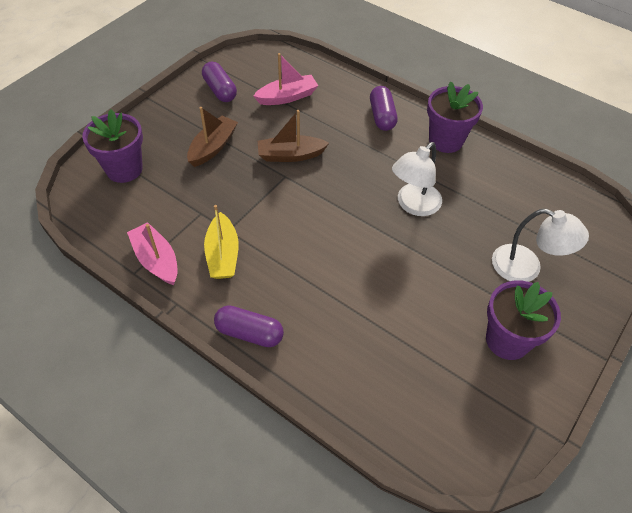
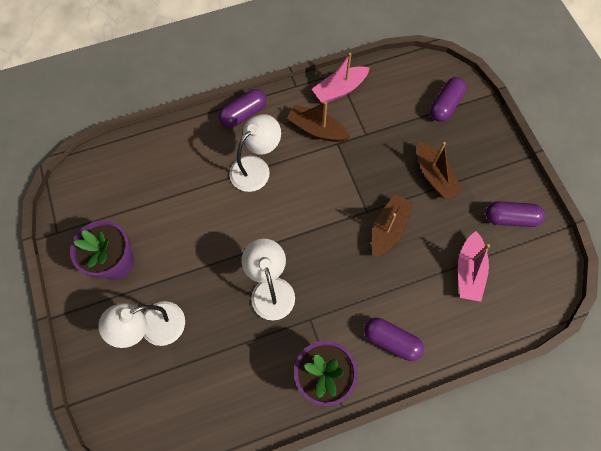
camera: 125 degrees right, 15 degrees up
(124, 169) = (445, 105): purple flower pot -> purple capsule
(156, 260) = (340, 90): pink boat -> pink boat turned 150 degrees clockwise
(223, 254) = (317, 129): yellow boat -> brown boat
(307, 282) = (256, 168): none -> white lamp

